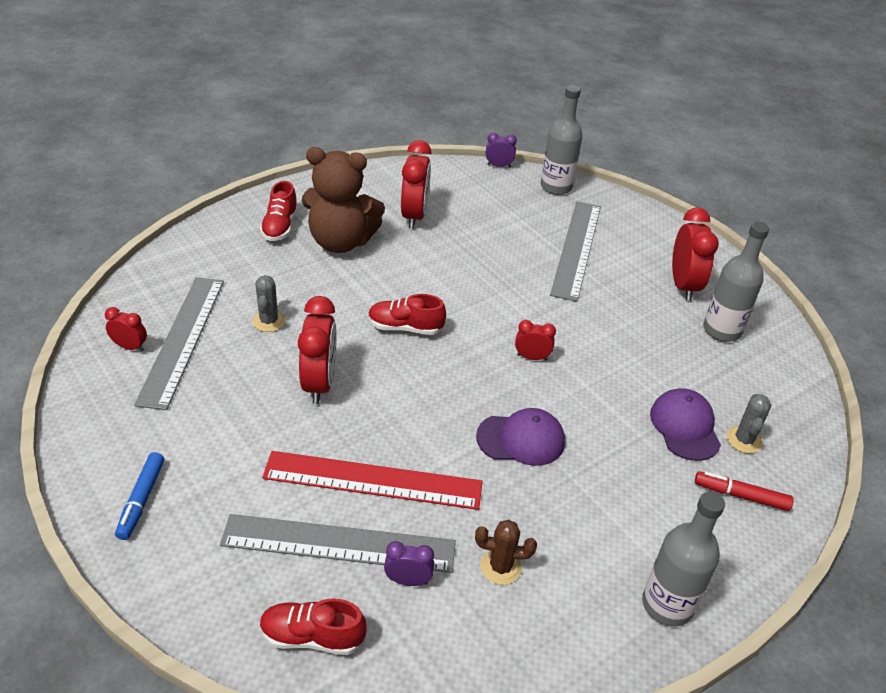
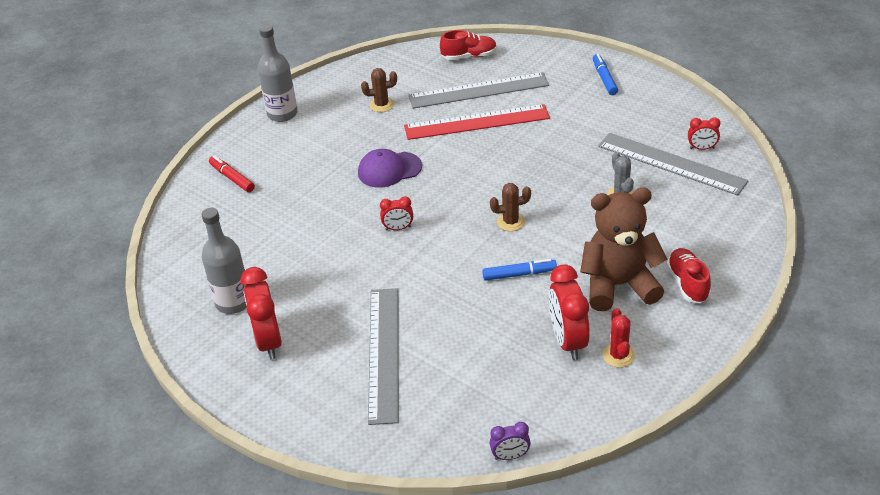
camera: 170 degrees right, 0 degrees up
(183, 339) = (671, 164): grey ruler -> grey ruler turned 45 degrees counterclockwise
(319, 383) = (549, 164): red clock -> none
(380, 197) = (618, 355): none -> red cactus
(405, 328) = (511, 222): red shoe -> brown cactus
(408, 580) = (431, 87): purple clock -> none
(425, 276) = (519, 274): none -> blue marker
(556, 187) = (428, 442): grey bottle -> none
(685, 427) = (270, 211): purple cap -> none
(741, 496) = (232, 178): red marker -> red marker turned 135 degrees counterclockwise
(744, 440) = (225, 214): grey cactus -> none

